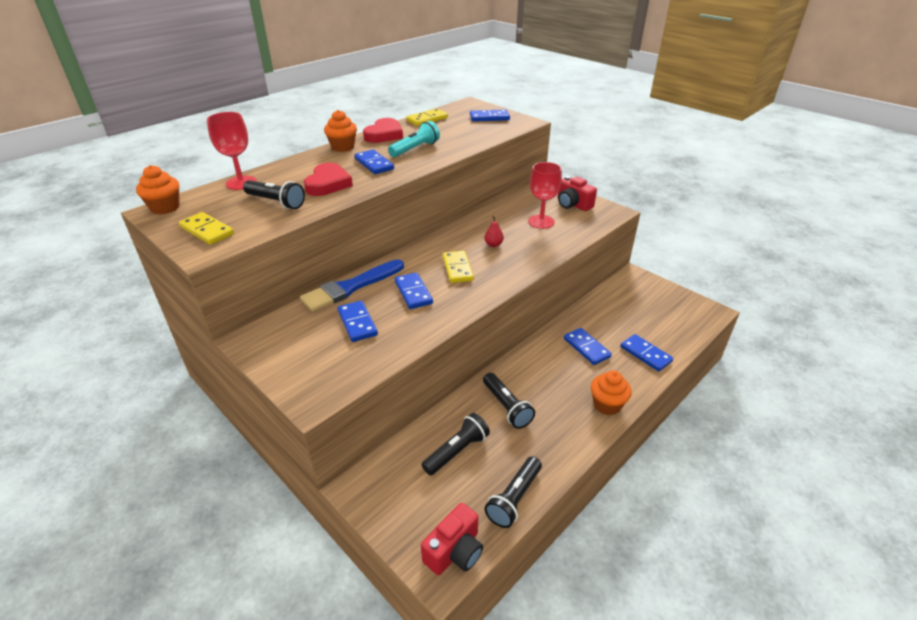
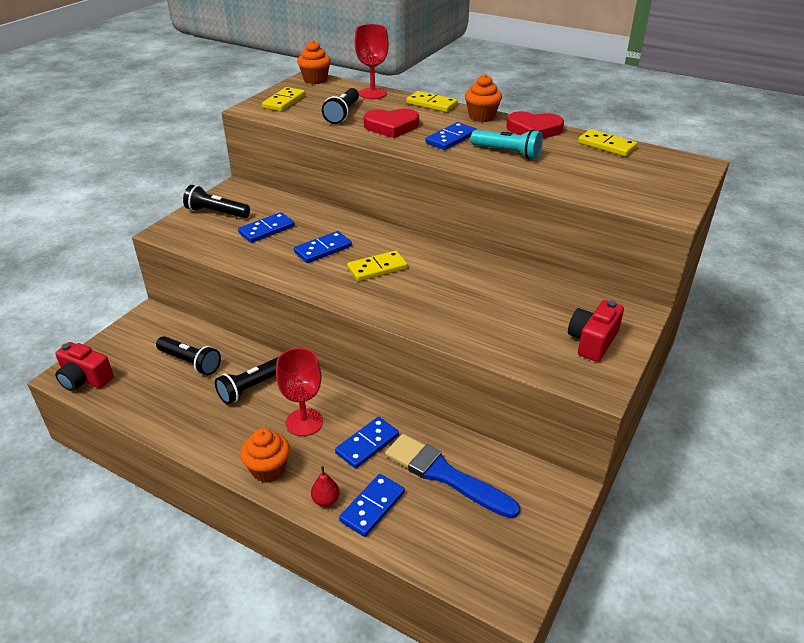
camera: 75 degrees right, 0 degrees up
(296, 161) = (431, 104): none -> yellow domino
(350, 287) = (320, 215): blue brush -> blue brush (445, 475)
(489, 117) = (657, 184): blue domino -> none
(493, 244) = (440, 285): red pear -> red pear (326, 500)
(514, 498) = (136, 407): black flashlight -> black flashlight (216, 212)
(541, 222) = (520, 316): red goblet -> red goblet (304, 422)

